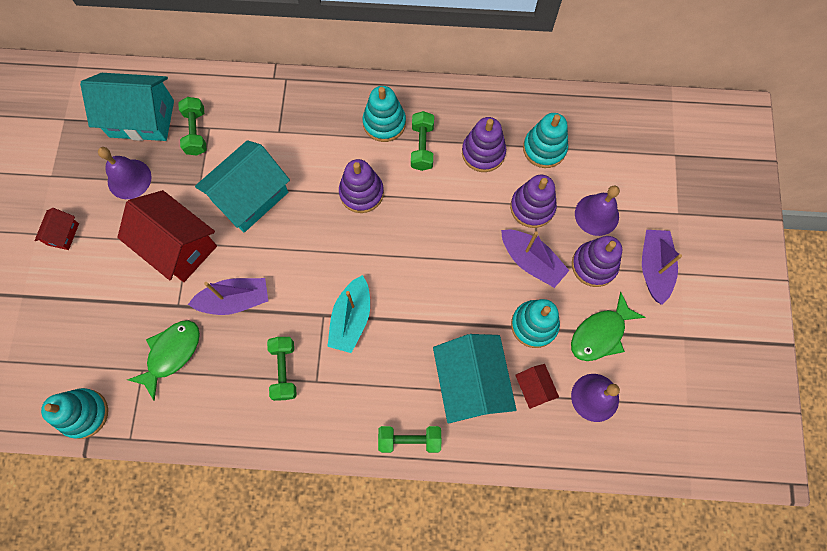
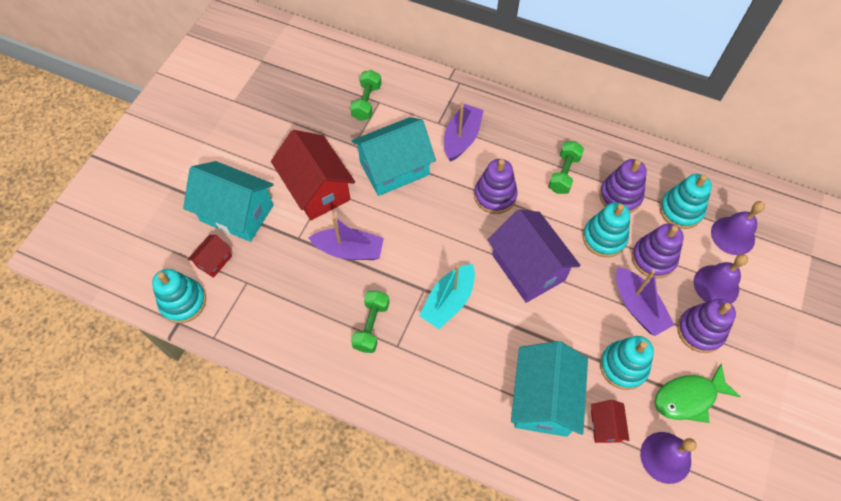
camera: 20 degrees right, 10 degrees down
(63, 234) = (225, 149): red house -> red house (214, 261)
(129, 179) = (296, 122): purple bell -> purple bell (732, 235)
(142, 118) = (325, 78): turquoise house -> turquoise house (237, 213)
(171, 354) = (277, 277): green fish -> none
(384, 123) = (535, 143): turquoise stacking toy -> turquoise stacking toy (604, 238)
(409, 440) = (467, 431): green dumbbell -> none
(417, 257) = (528, 267): none -> purple house
(654, 268) = (762, 353): purple boat -> purple boat (461, 138)

